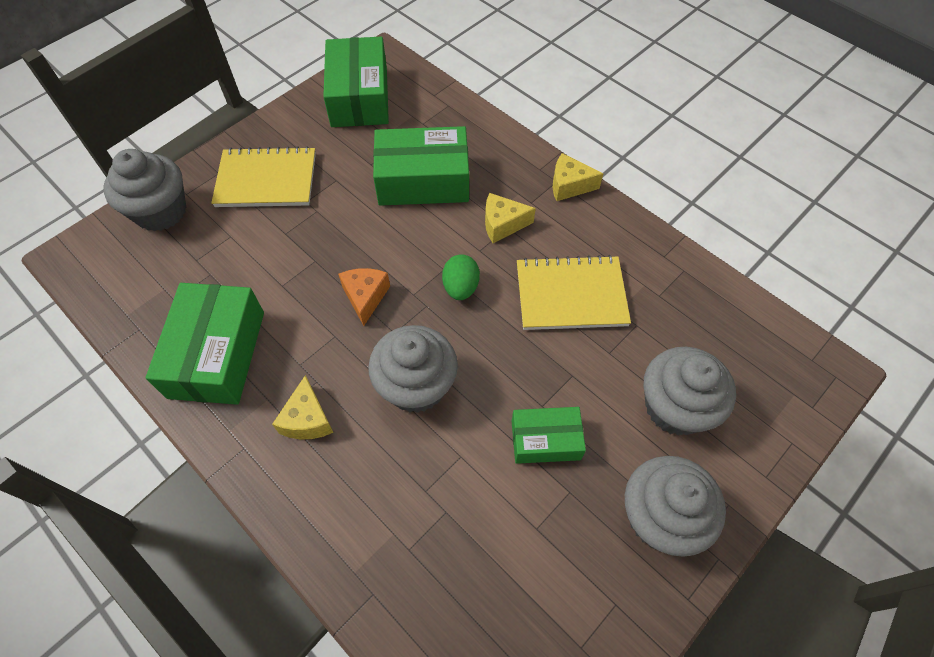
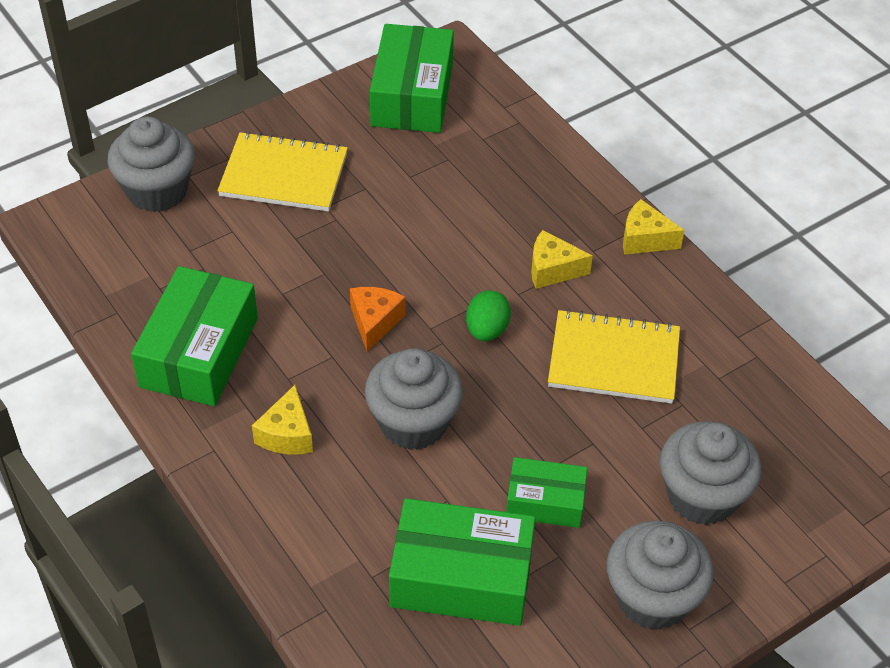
camera: 10 degrees right, 10 degrees down
(423, 180) = (469, 205): green box -> green box (461, 577)

